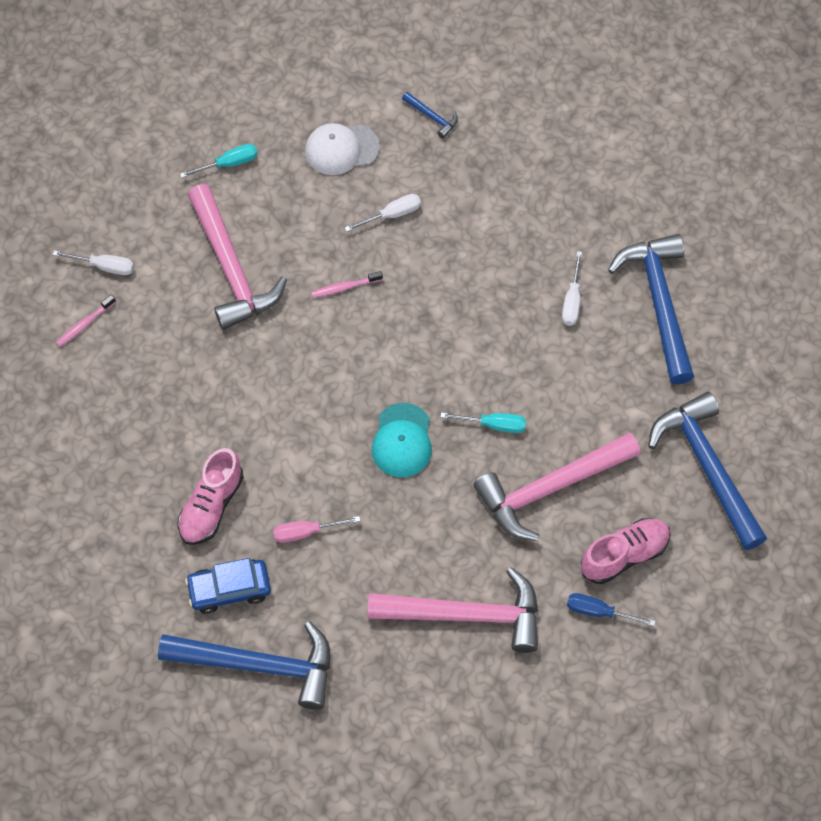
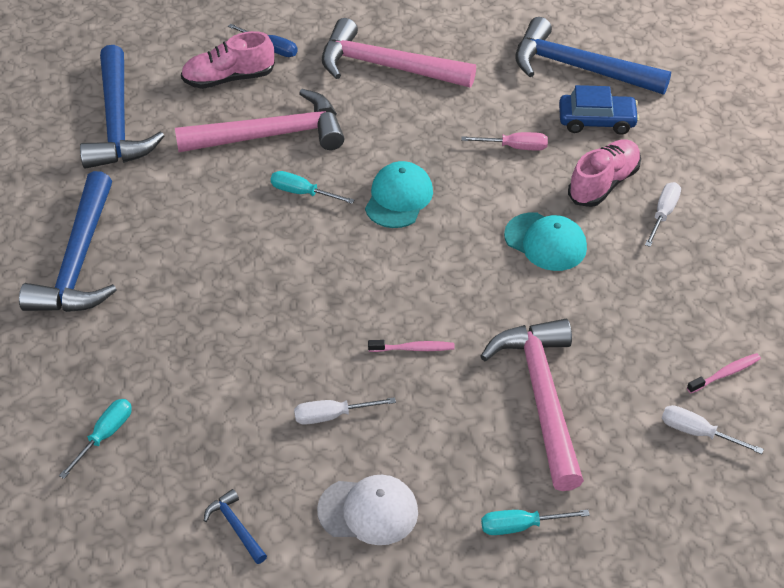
camera: 165 degrees left, 15 degrees down
(255, 422) = (545, 242): none -> turquoise cap
(558, 160) = (105, 435): none -> turquoise screwdriver
(572, 301) = (169, 283): white screwdriver -> white screwdriver (663, 214)

